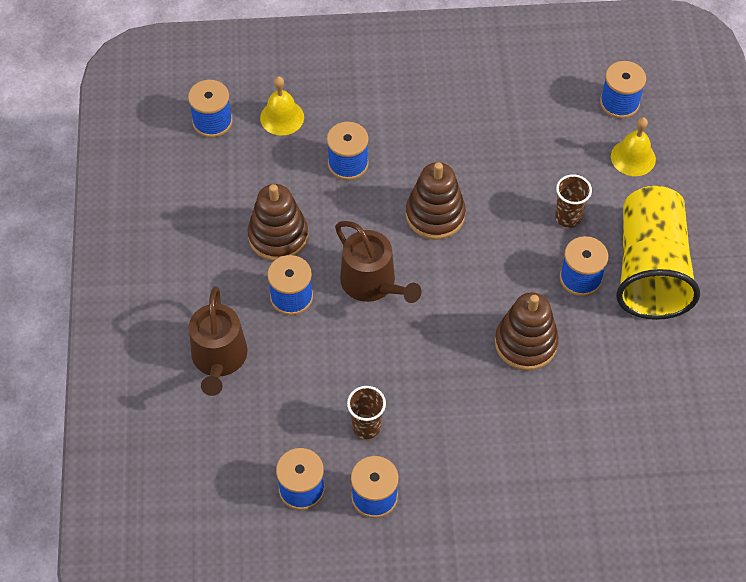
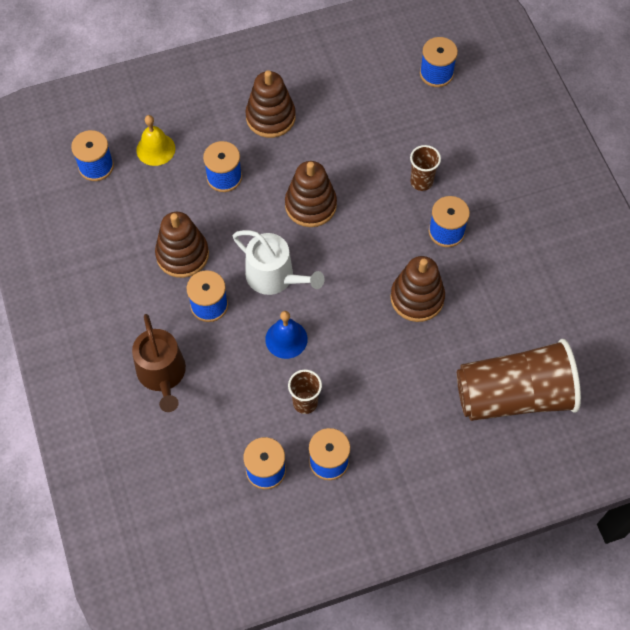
camera: 15 degrees left, 5 degrees up
(365, 353) = (286, 339): none -> blue bell
(373, 283) = (275, 277): brown watering can -> white watering can
(418, 111) = (270, 117): none -> brown stacking toy
(606, 477) = (514, 395): none -> brown cup
(633, 157) = (460, 118): yellow bell -> none
(650, 269) = (500, 210): yellow cup -> none

